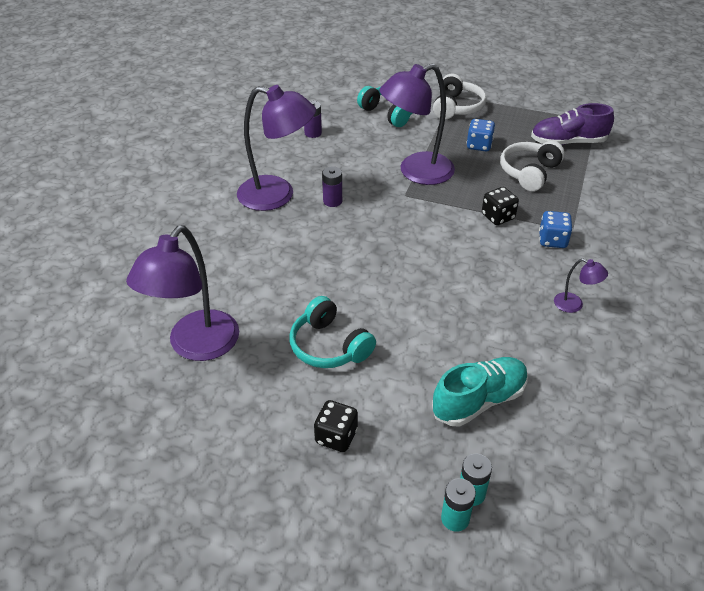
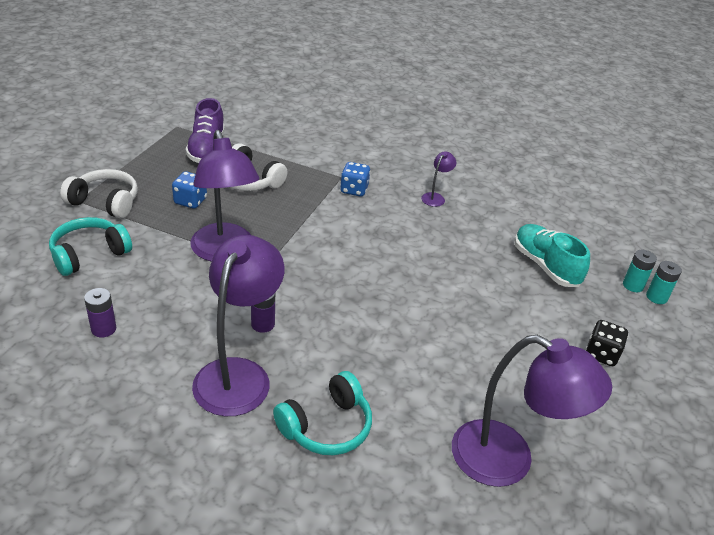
camera: 90 degrees left, 5 degrees down
(329, 346) = (496, 349): turquoise headphones -> turquoise headphones (326, 426)
(498, 217) = (315, 212): black dice -> none

